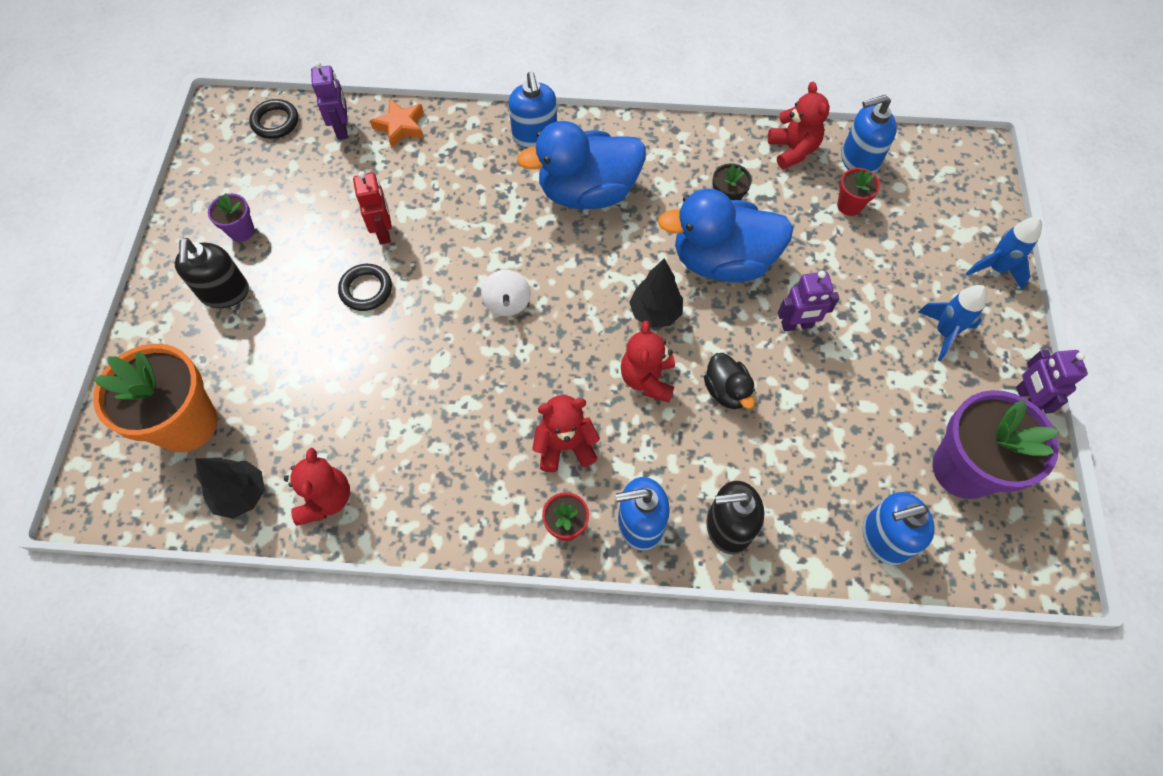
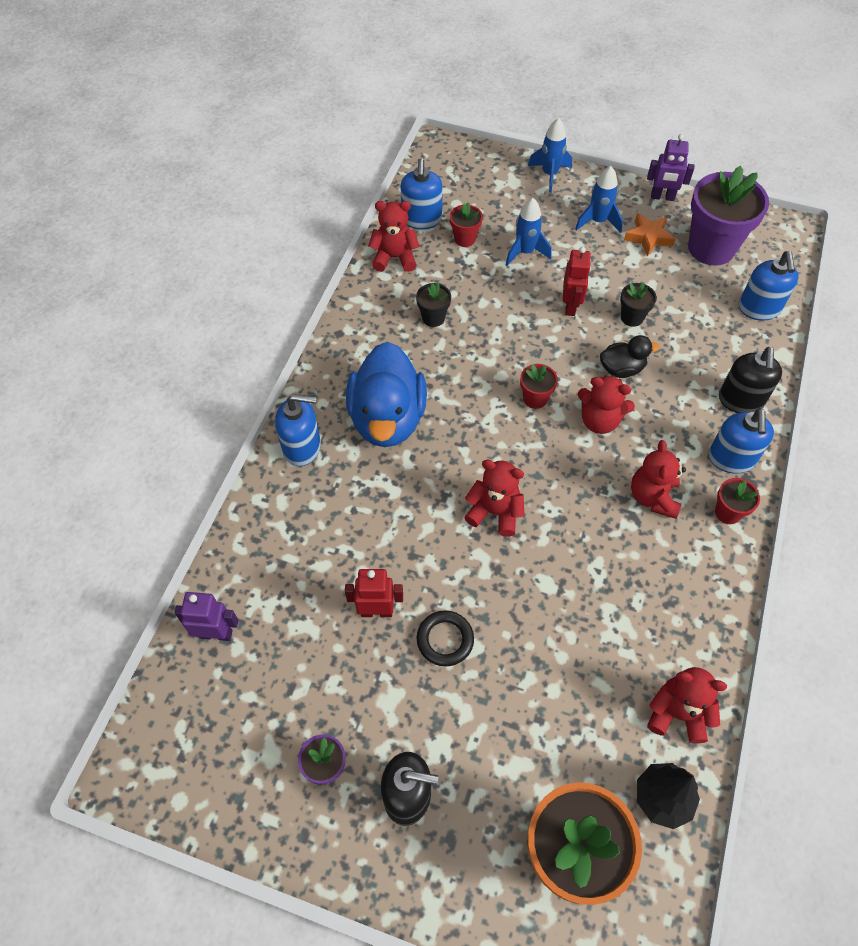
camera: 75 degrees left, 5 degrees down
(275, 122) = (174, 709): black ring -> none
(400, 126) = (238, 571): orange star -> orange star (648, 237)
(507, 303) = (495, 512): white spinning top -> red teddy bear
(655, 313) = (535, 398): black tree -> red flower pot
(722, 261) = (495, 337): blue duck -> none
(797, 325) = (570, 306): purple robot -> red robot
(806, 391) = (632, 317): none -> black flower pot
(857, 266) = (525, 252): none -> blue rocket

